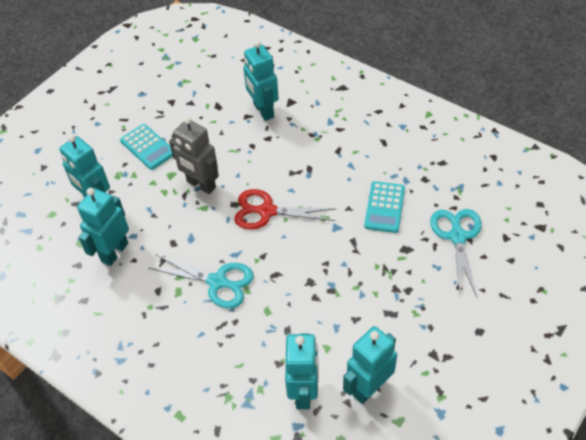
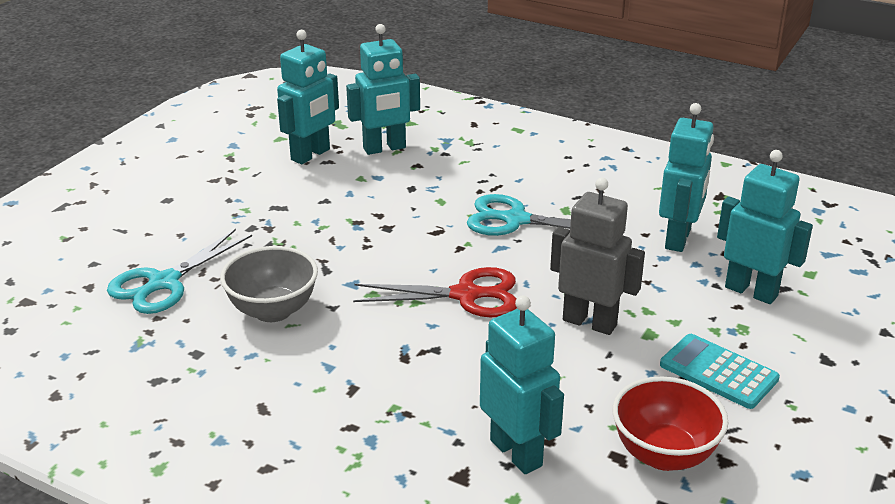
camera: 170 degrees right, 20 degrees down
(197, 106) = (664, 454): none -> red bowl
(304, 392) = (384, 148): turquoise robot -> turquoise robot turned 105 degrees counterclockwise
(384, 207) = (273, 311): turquoise calculator -> grey bowl
(457, 237) = (164, 282): turquoise scissors -> turquoise scissors turned 45 degrees clockwise

